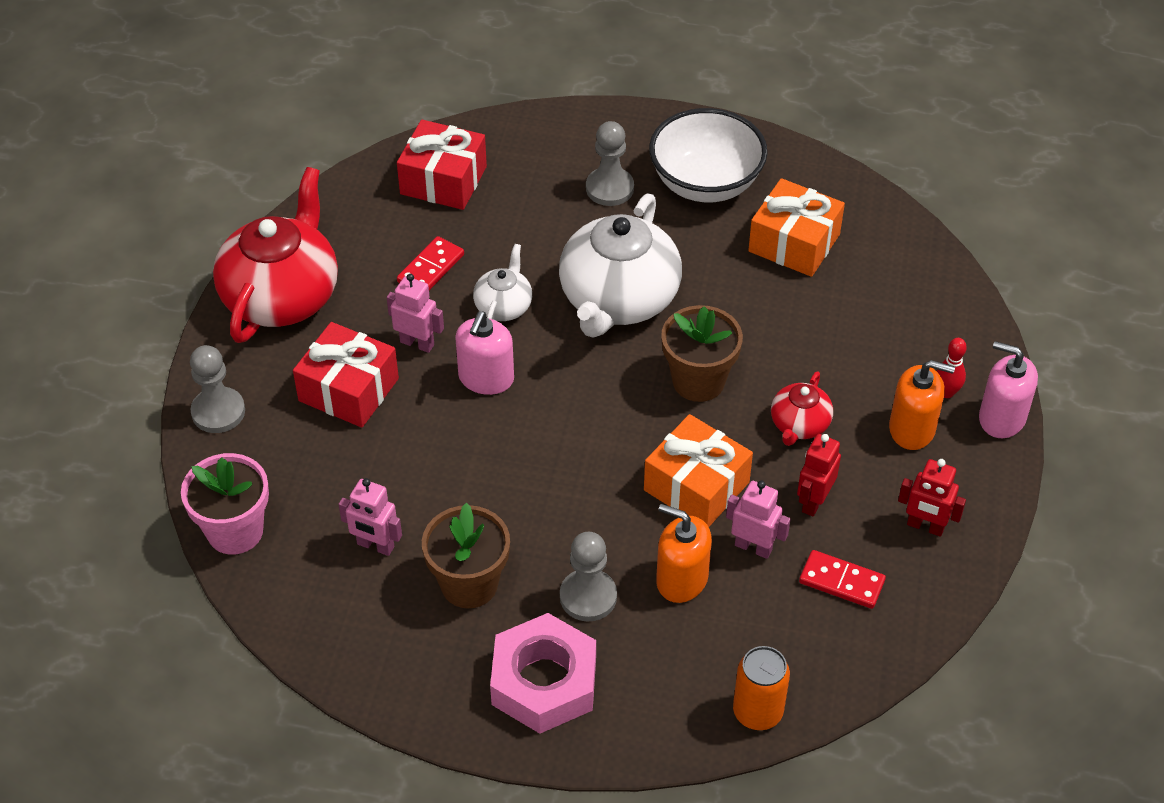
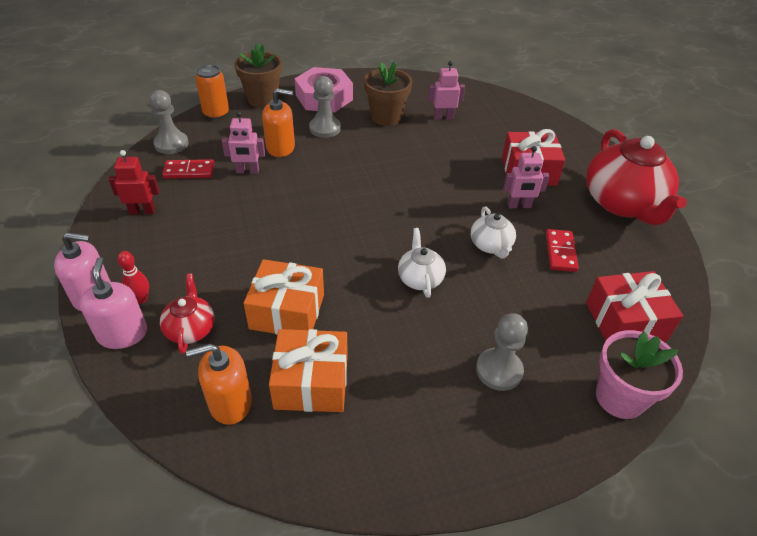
camera: 150 degrees right, 5 degrees down
(218, 412) = (578, 141): grey pawn -> grey pawn (171, 144)
(235, 531) = (511, 104): pink flower pot -> pink flower pot (619, 397)
(486, 378) = (461, 201): pink soap dispenser -> pink soap dispenser (122, 334)
(618, 300) = (420, 278): white teapot -> white teapot, size x0.48
(696, 486) = (296, 188): orange gift -> orange gift (287, 311)
(698, 381) = (329, 244): brown flower pot -> brown flower pot (262, 99)
(705, 183) = (423, 413): white bowl -> none
(799, 425) = (246, 241): red teapot -> red teapot (191, 329)
(814, 501) = (220, 202): red robot -> none
(912, 429) = (163, 264): orange soap dispenser -> orange soap dispenser (230, 402)

